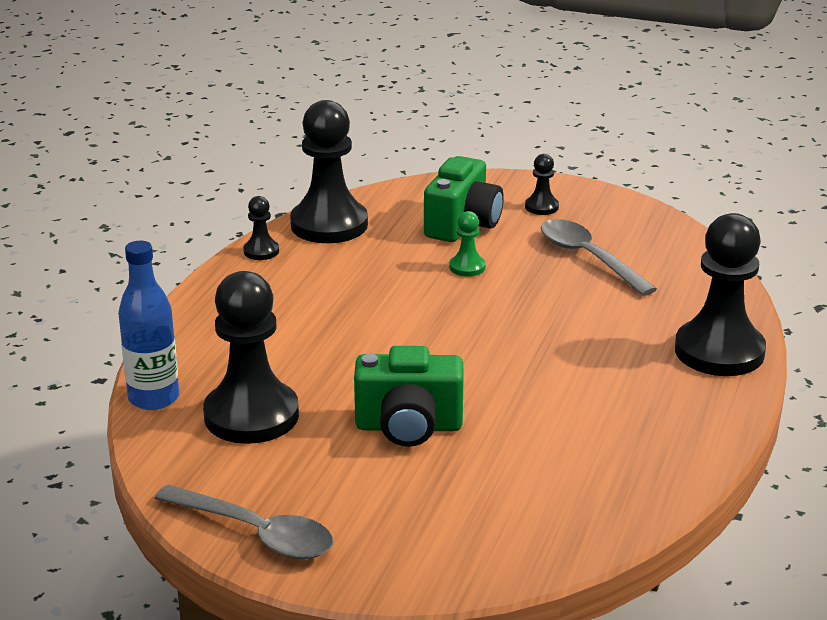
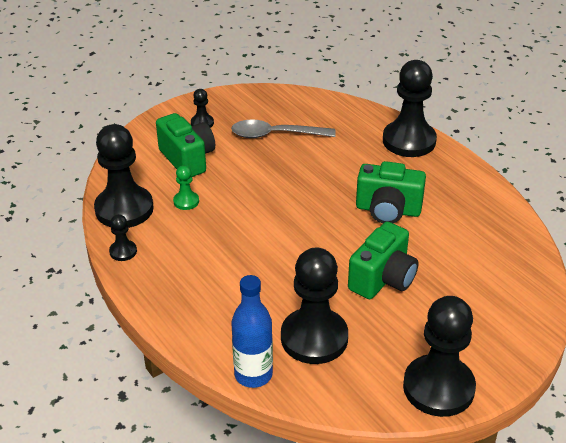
camera: 55 degrees left, 10 degrees up
(255, 533) = (438, 388): grey spoon -> black pawn
(467, 267) = (237, 180): green pawn -> green pawn (186, 201)
(548, 385) = (388, 210): none -> green camera

